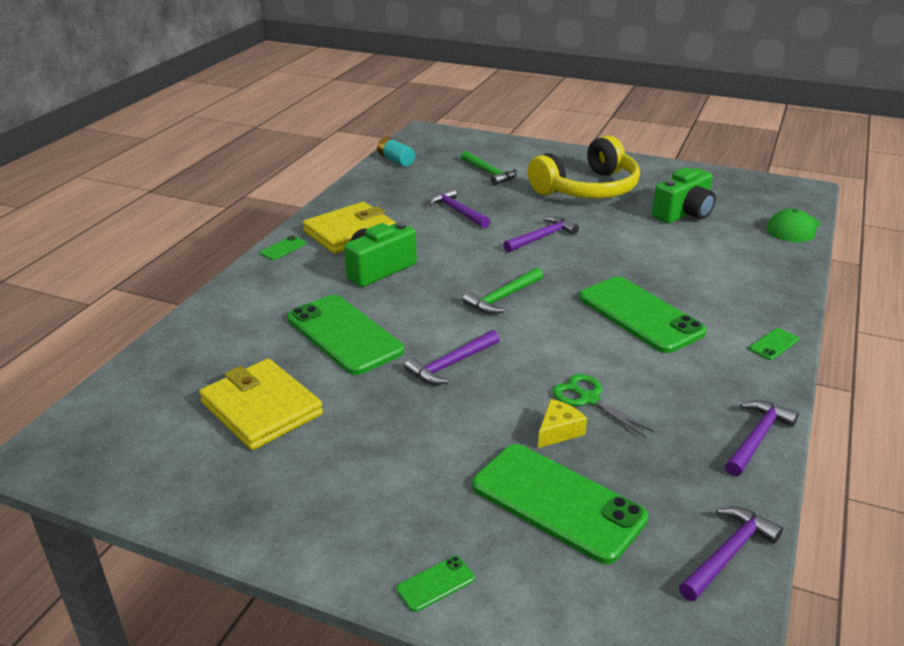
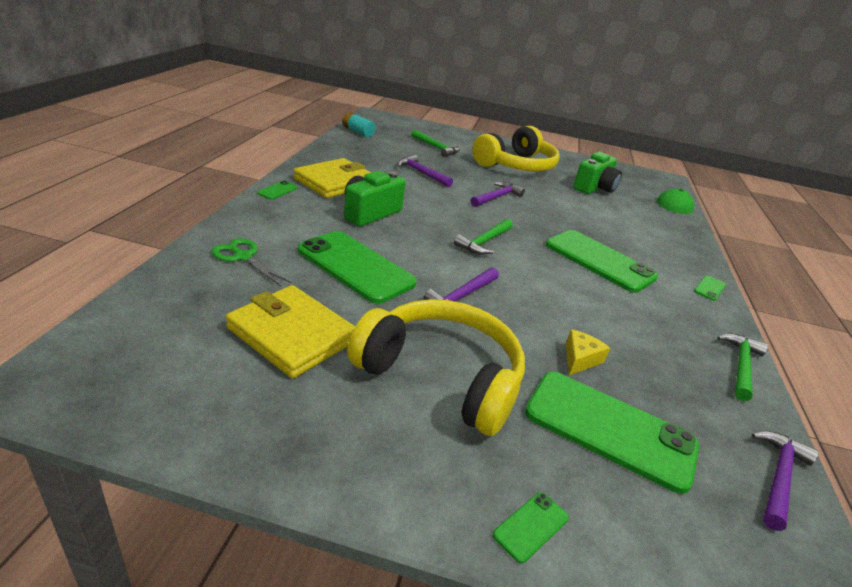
camera: 15 degrees left, 0 degrees up
(399, 448) = (442, 376): none -> yellow headphones
(589, 399) = (592, 330): green scissors -> green scissors (243, 257)
(757, 438) = (740, 366): purple hammer -> green hammer

